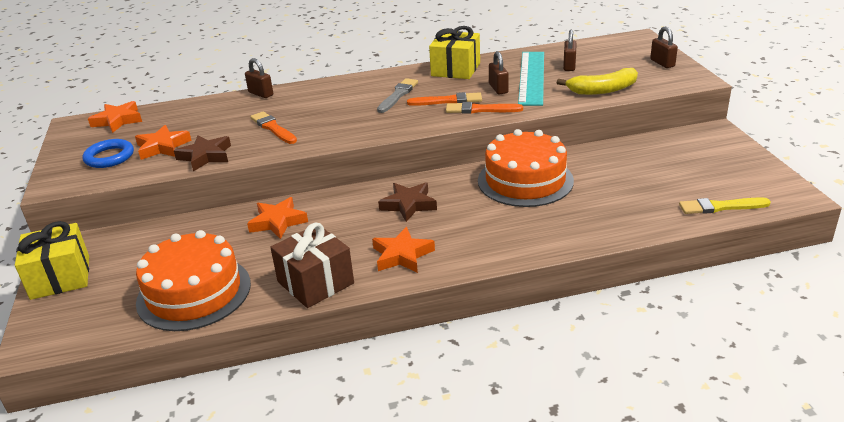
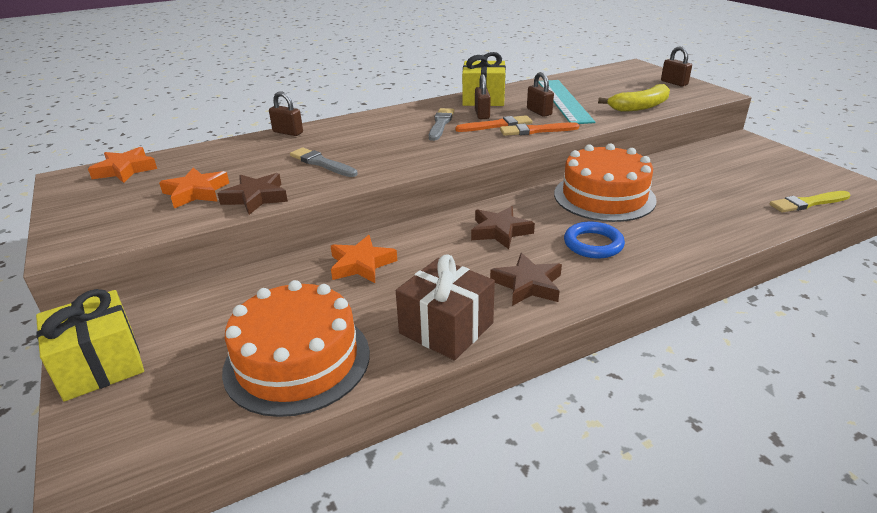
camera: 15 degrees left, 0 degrees up
(109, 157) = (131, 209): blue ring -> blue ring (593, 244)
(273, 128) = (322, 163): orange brush -> grey brush
(402, 255) = (528, 285): orange star -> brown star
(569, 66) = (591, 90): brown padlock -> brown padlock (482, 114)

